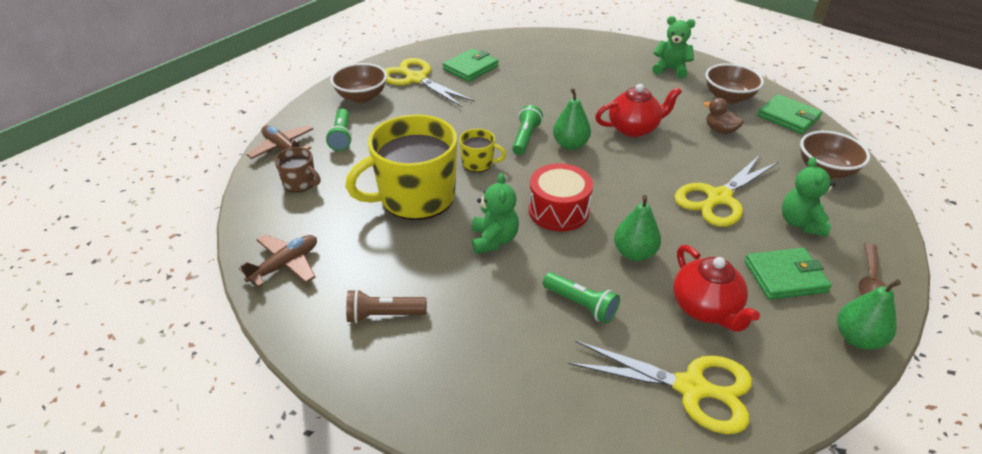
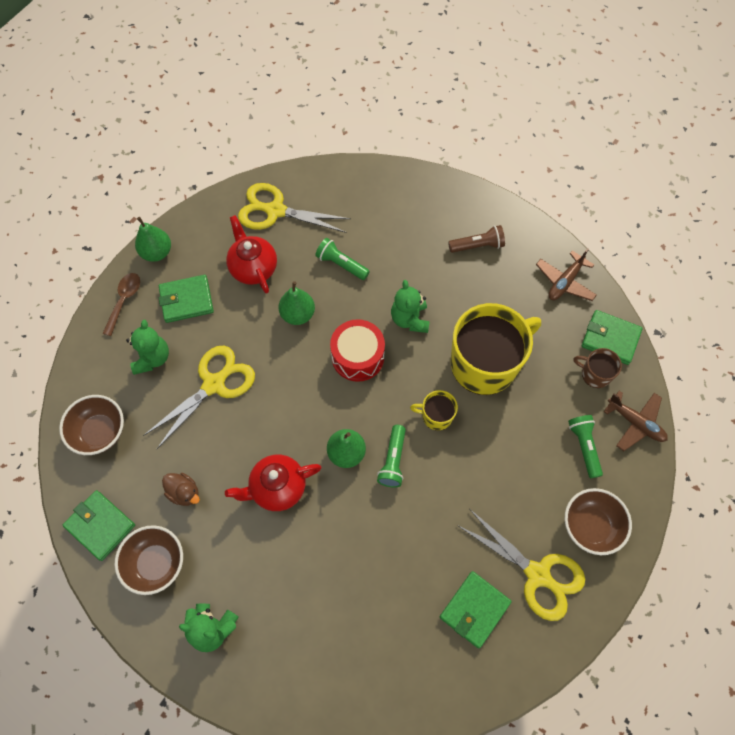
camera: 175 degrees right, 25 degrees up
(265, 209) = (610, 338): none -> green wallet

